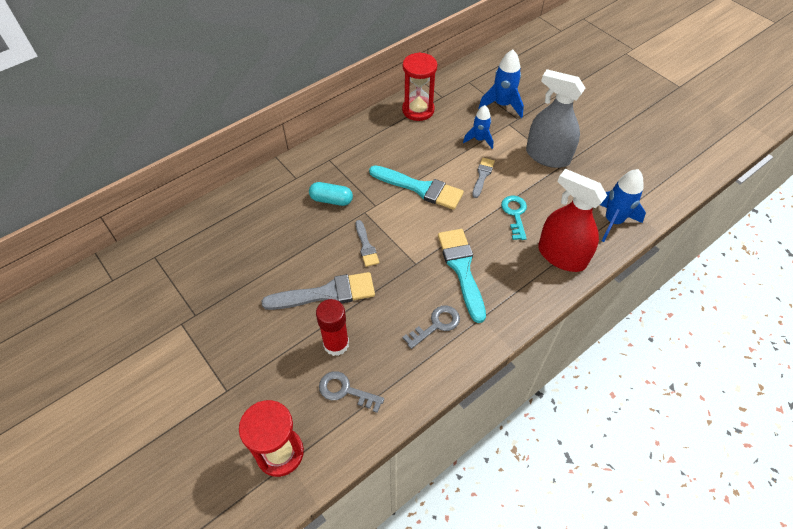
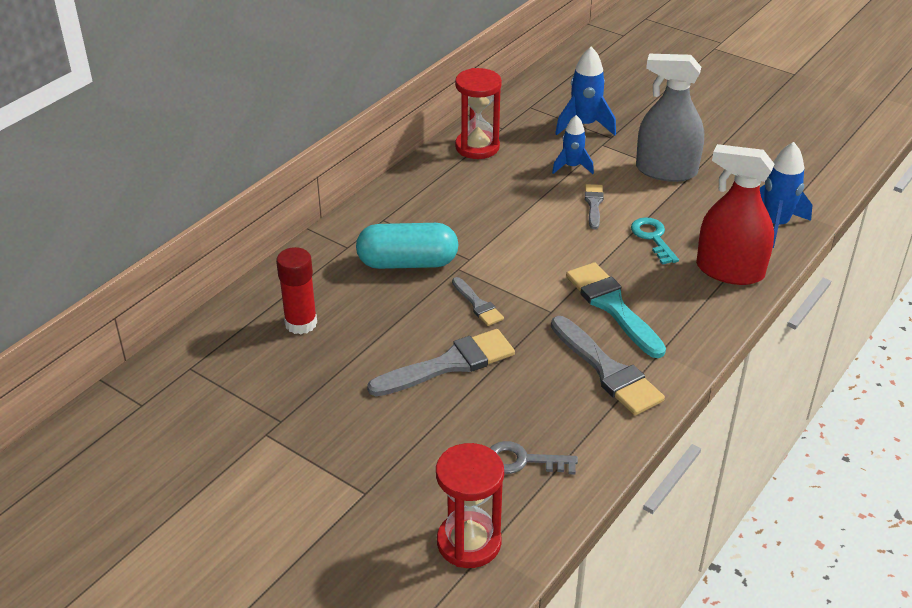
camera: 15 degrees left, 15 degrees down
(331, 200) = (407, 263): turquoise capsule -> turquoise capsule, size x1.64
(336, 344) = (488, 415): red glue stick -> red glue stick (301, 323)
(420, 188) = (519, 231): turquoise brush -> none
(436, 325) = (607, 370): grey key -> grey brush

